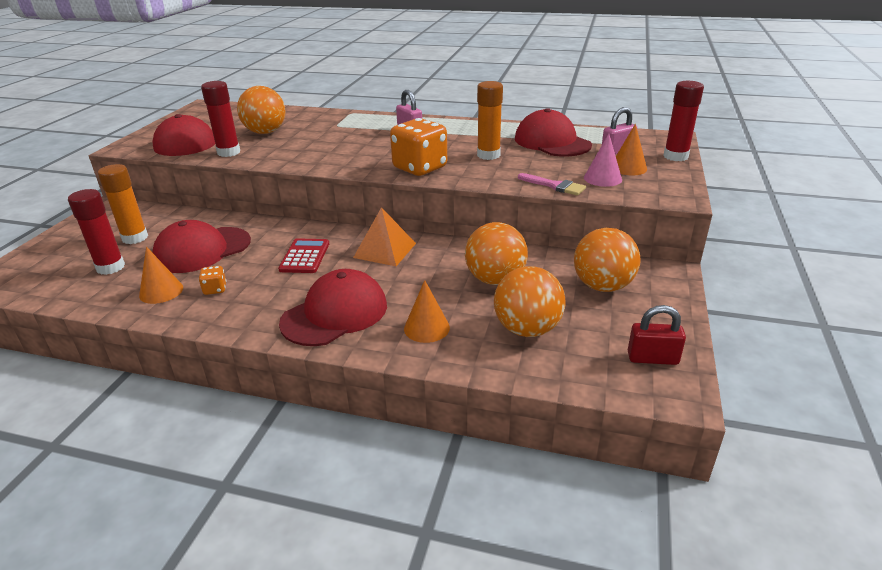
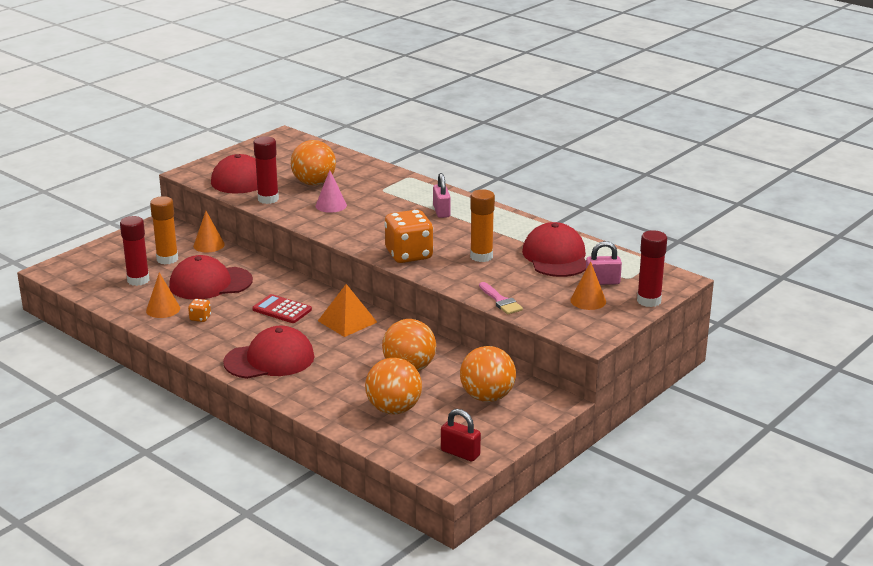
camera: 25 degrees right, 5 degrees down
(304, 256) = (282, 310): red calculator -> red calculator turned 90 degrees counterclockwise
(426, 328) = (324, 387): orange cone -> orange cone (209, 245)
(602, 178) = (551, 305): pink cone -> pink cone (331, 205)

